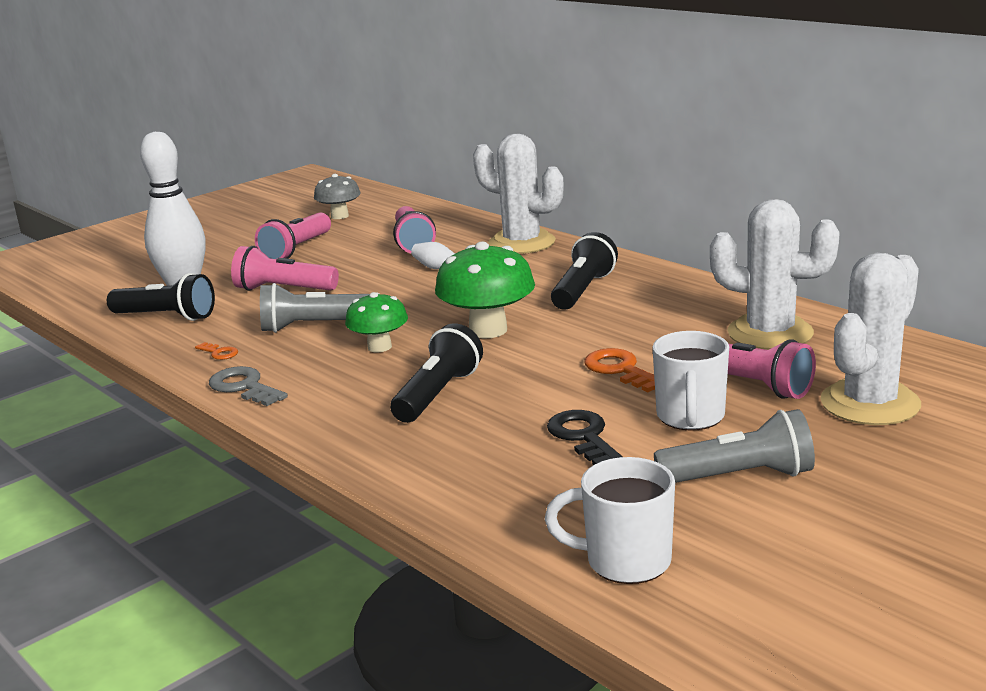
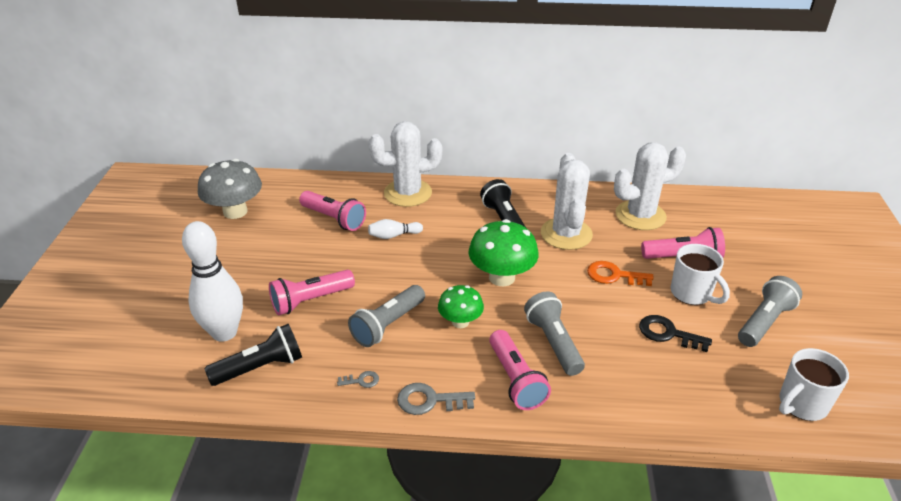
camera: 45 degrees left, 15 degrees up
(219, 353) = (361, 380): orange key -> grey key
(297, 250) = (256, 258): pink flashlight -> pink flashlight (515, 380)
(339, 216) = (235, 211): grey mushroom -> grey mushroom, size x1.61
(438, 394) = (553, 342): black flashlight -> grey flashlight
(870, 403) = (743, 246): white cactus -> white cactus (566, 234)

